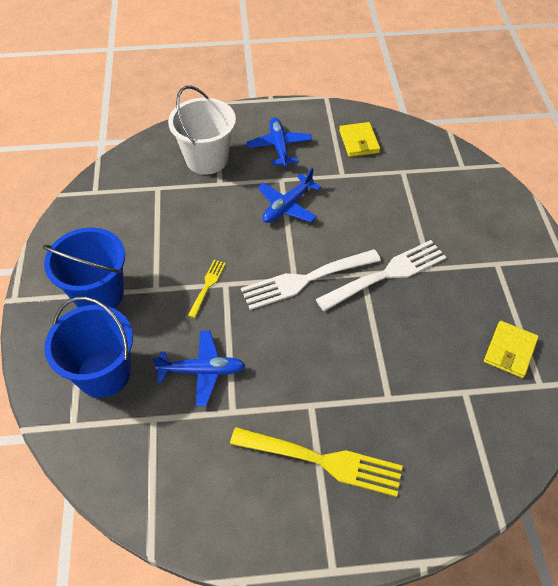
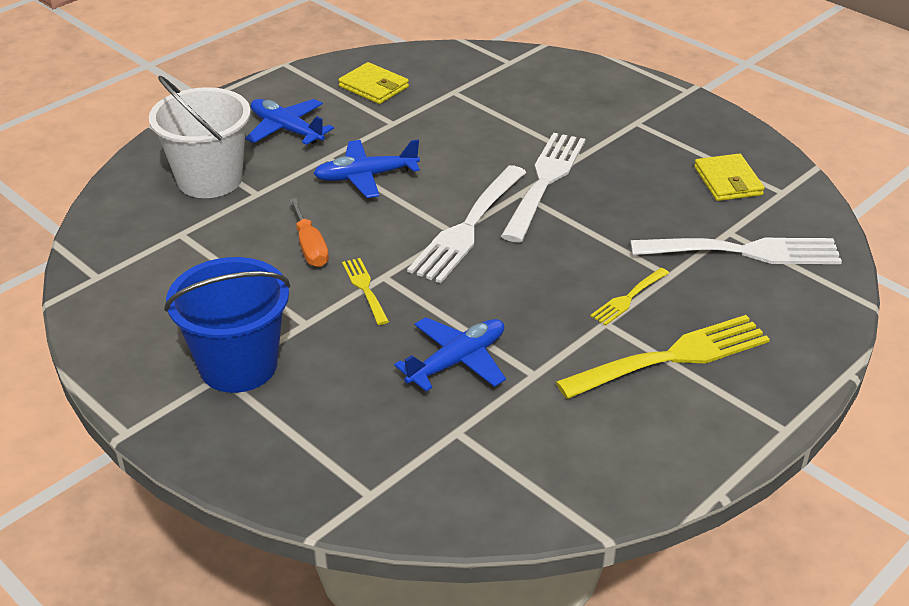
camera: 40 degrees left, 15 degrees down
(104, 373) = (344, 429): blue bucket -> none
(209, 238) = (310, 247): none -> orange screwdriver
(287, 206) = (365, 176): blue plane -> blue plane turned 75 degrees clockwise
(343, 397) = (628, 298): none -> yellow fork
(459, 415) = (744, 251): none -> white fork

